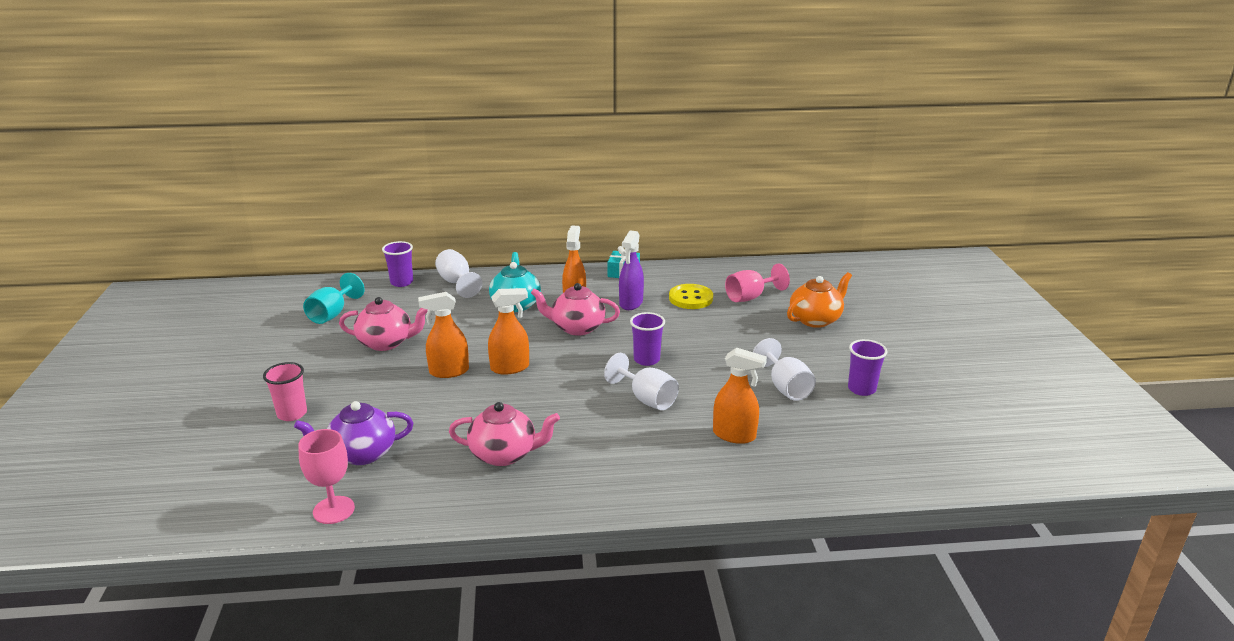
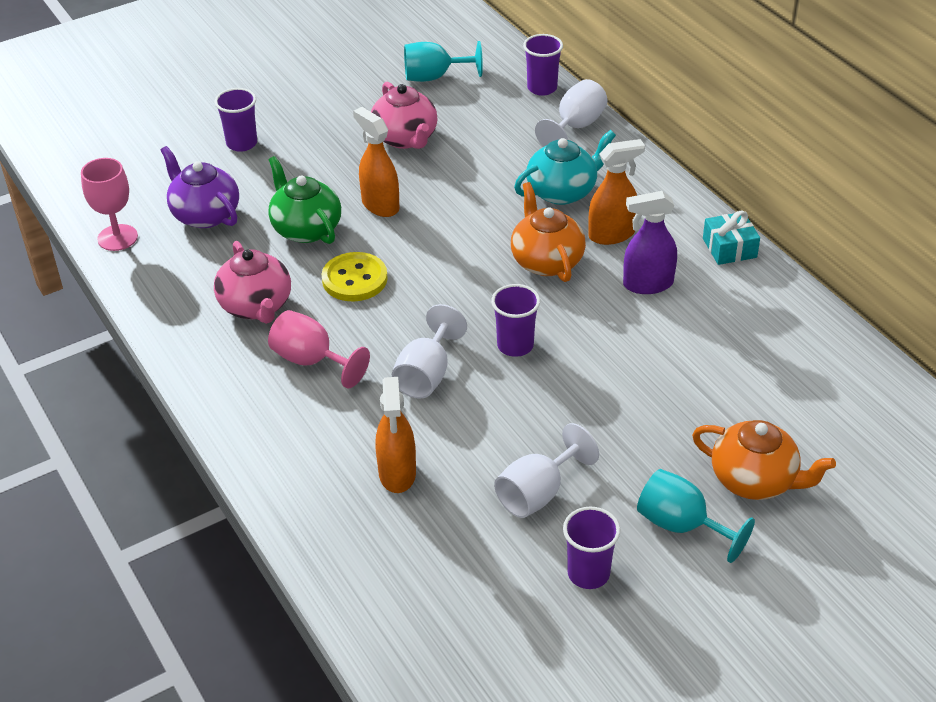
camera: 65 degrees right, 15 degrees up
(292, 414) = (242, 143): pink cup -> purple cup
(438, 409) = (306, 229): none -> green teapot
(510, 368) = (418, 245): orange spray bottle -> none
(577, 328) = (546, 261): pink teapot -> orange teapot
(690, 298) = (709, 334): yellow button -> yellow button (354, 279)
(750, 297) = (765, 393): pink goblet -> pink goblet (311, 361)
(838, 350) = (681, 526): none -> turquoise goblet

